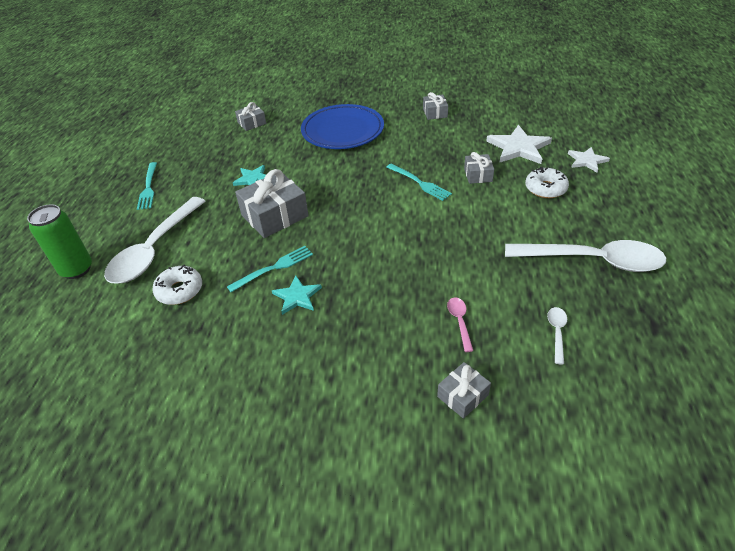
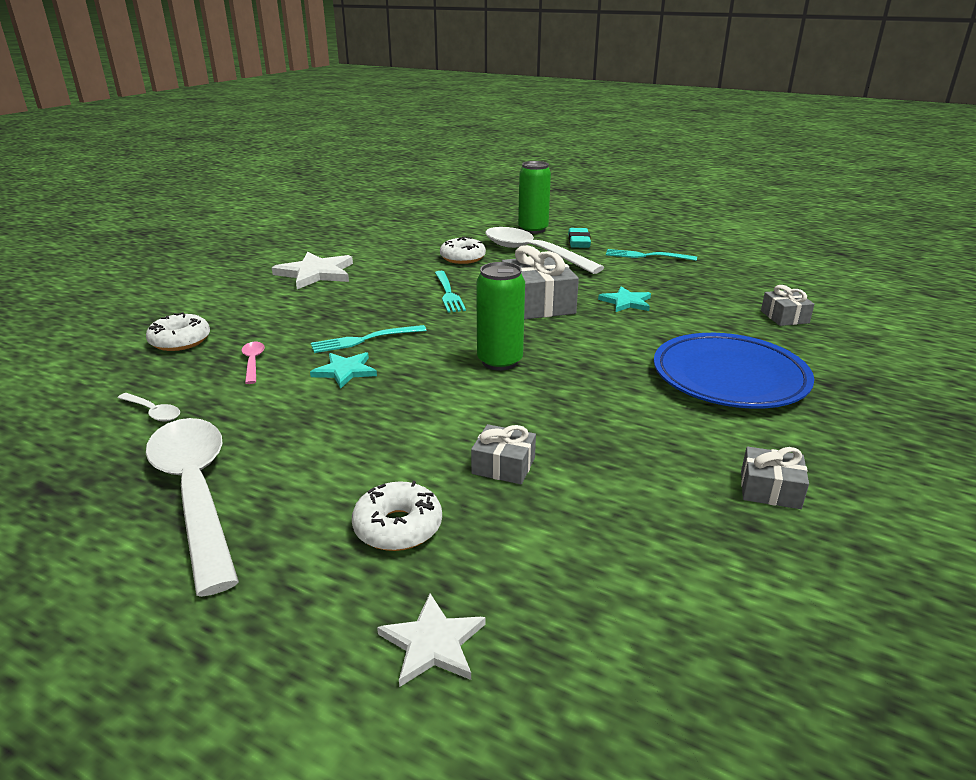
camera: 110 degrees right, 15 degrees down
(115, 230) = (578, 242): none -> turquoise eraser
(297, 296) = (395, 297): turquoise star -> turquoise star (345, 371)
(376, 206) = (500, 361): none -> green can
(420, 183) = (526, 405): turquoise fork -> turquoise fork (364, 340)
(459, 322) = (253, 362): pink spoon -> pink spoon turned 120 degrees counterclockwise
(462, 396) = (180, 341): grey gift -> white donut
(519, 147) = (560, 554): white star -> white star (316, 273)
(593, 261) = (196, 493): white spoon -> white spoon turned 120 degrees clockwise

